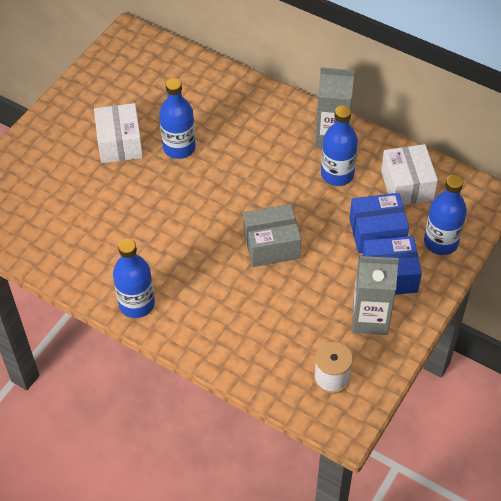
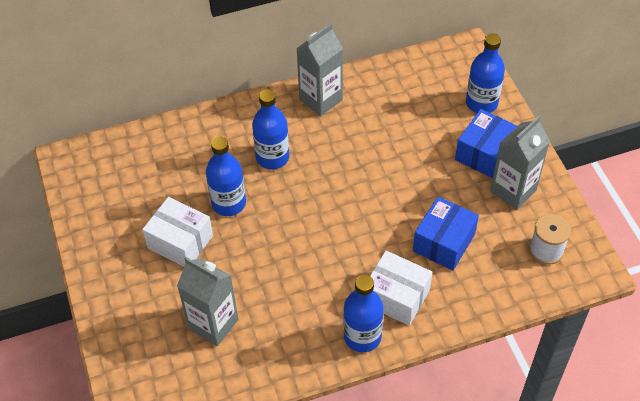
camera: 50 degrees left, 0 degrees up
(69, 209) = (213, 324): none -> grey carton
(271, 245) = (388, 206): grey box -> none
(337, 174) = (360, 120): blue bottle -> blue bottle (272, 157)
(377, 233) = (438, 134): blue box -> blue box (444, 242)
(407, 185) = (411, 87): white box -> white box (396, 297)

